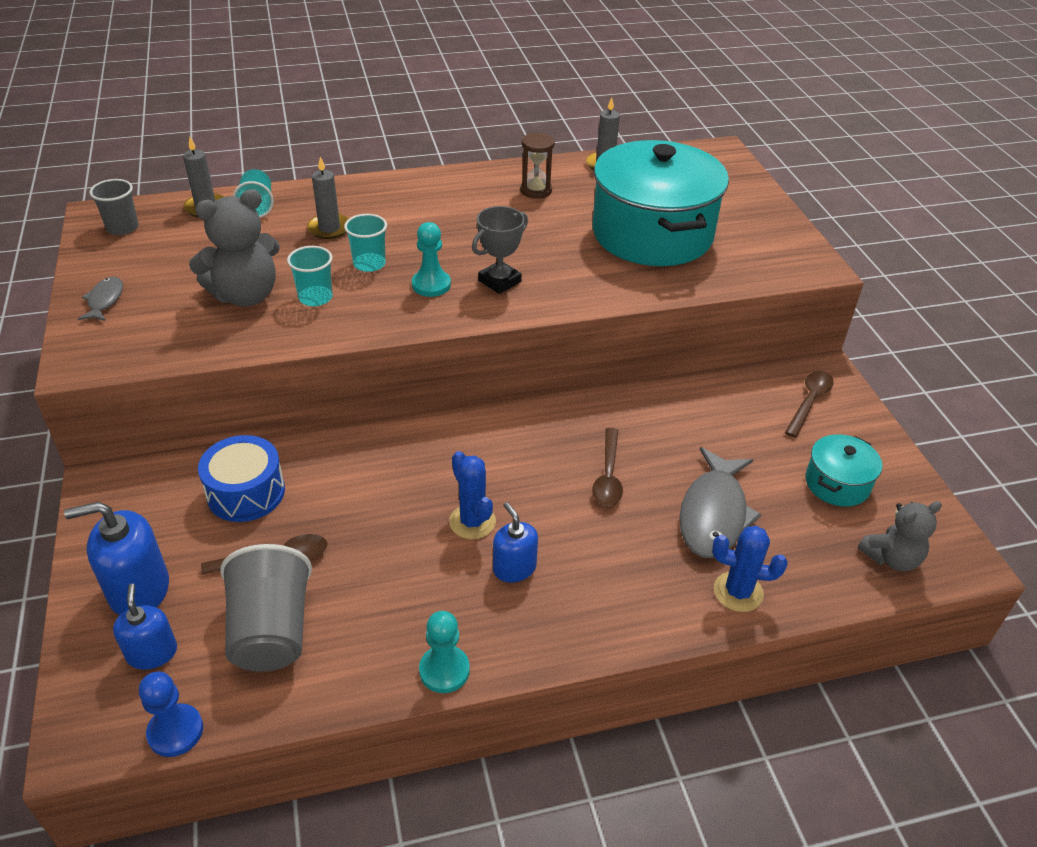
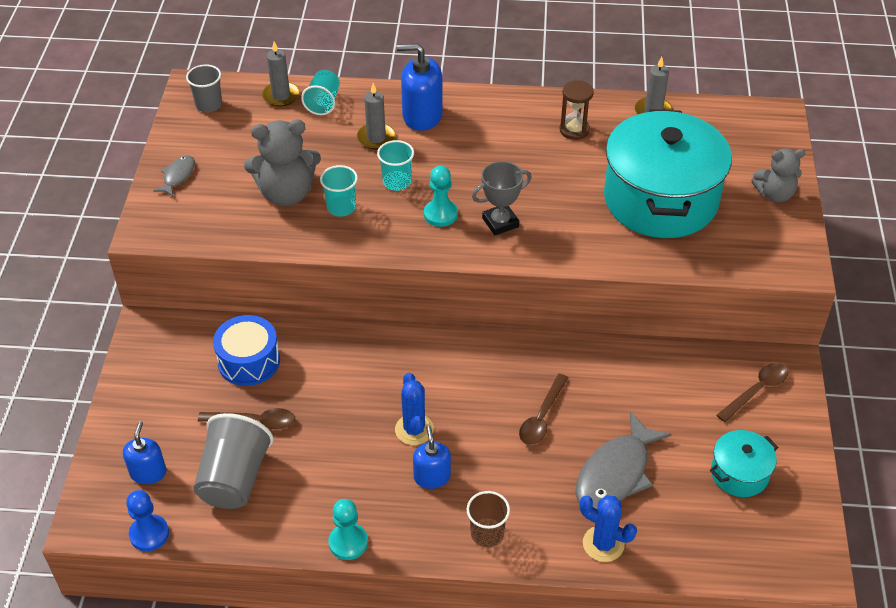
camera: 20 degrees right, 5 degrees up
(139, 590) = (151, 421): blue soap dispenser -> blue soap dispenser (422, 116)
(605, 615) = (487, 534): none -> brown cup
(891, 558) = (750, 551): grey teddy bear -> grey teddy bear (774, 194)

